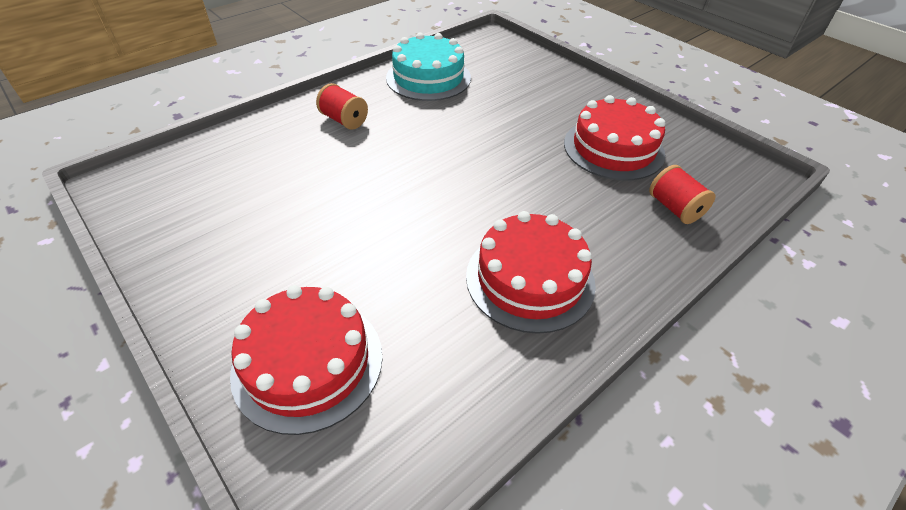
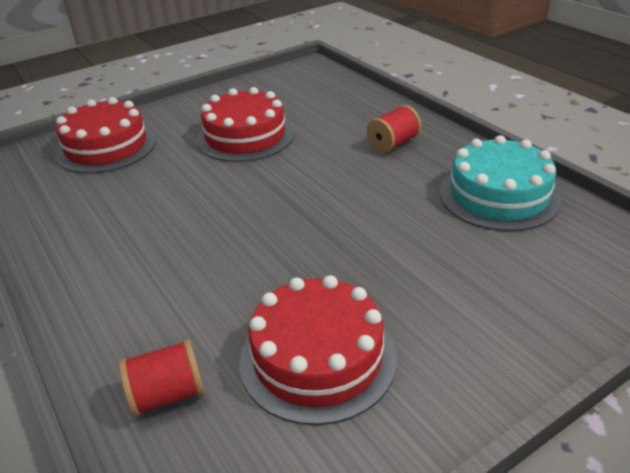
camera: 100 degrees right, 10 degrees down
(530, 279) = (119, 247): red cake -> red cake (245, 136)

